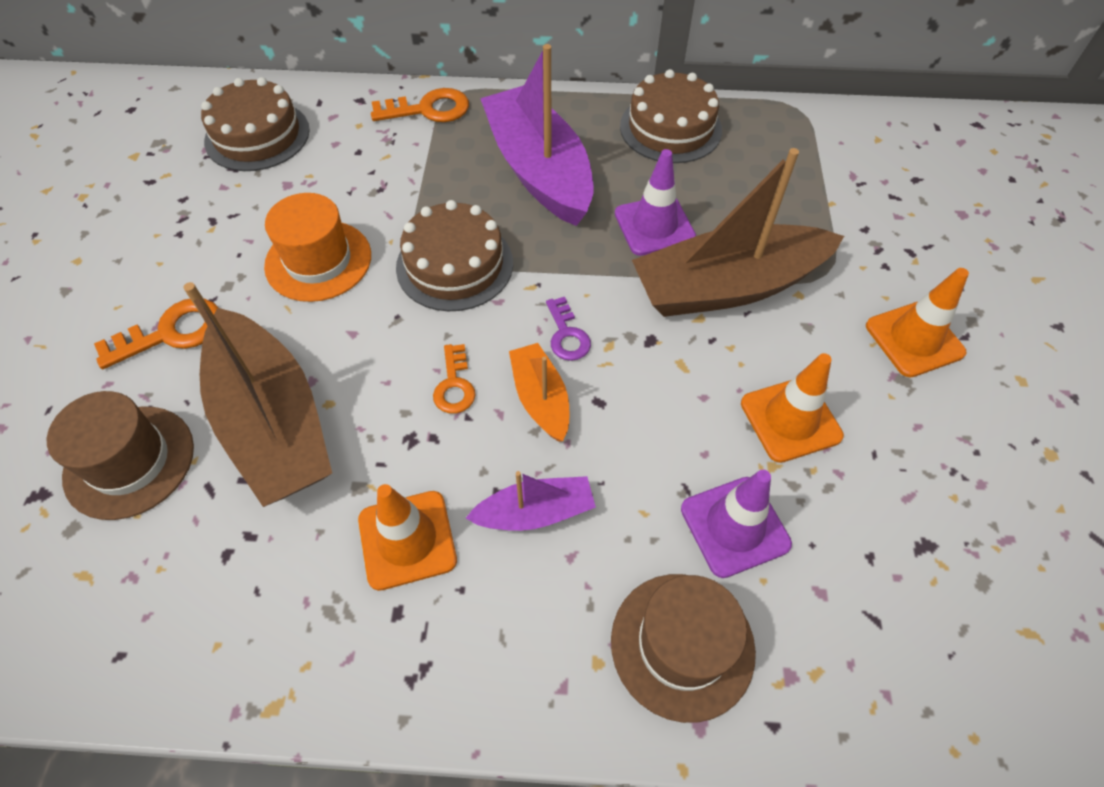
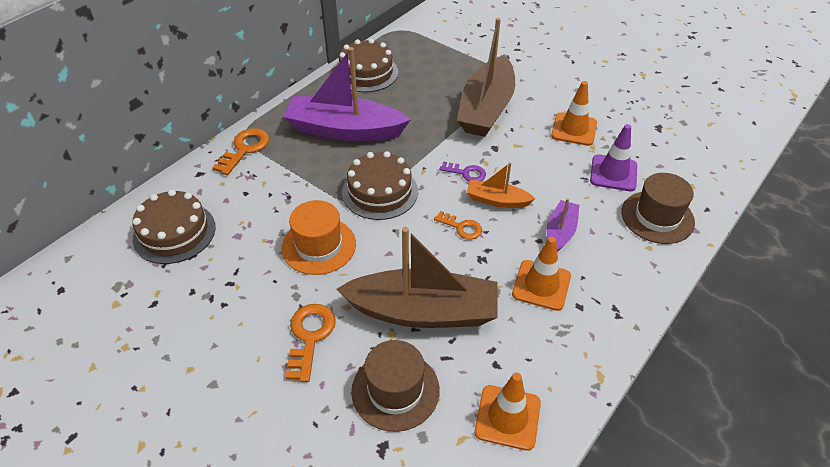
camera: 55 degrees left, 10 degrees down
(654, 226) = (426, 111): purple traffic cone -> none
(914, 339) = (562, 74): orange traffic cone -> orange traffic cone (507, 417)

